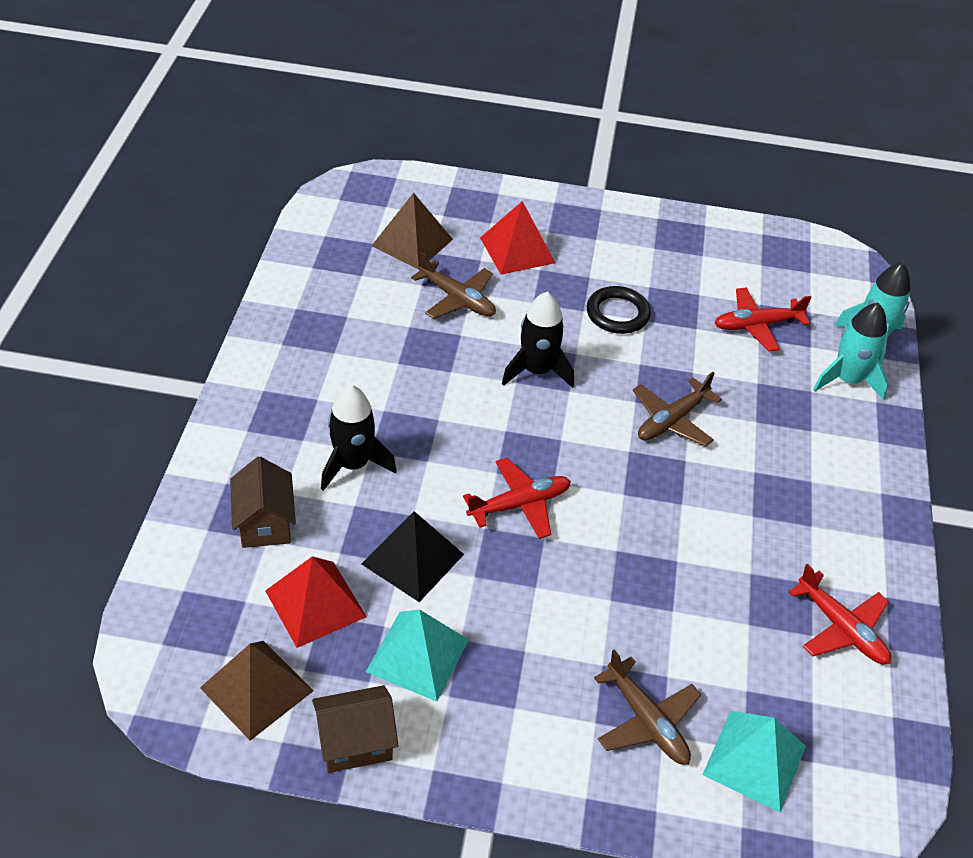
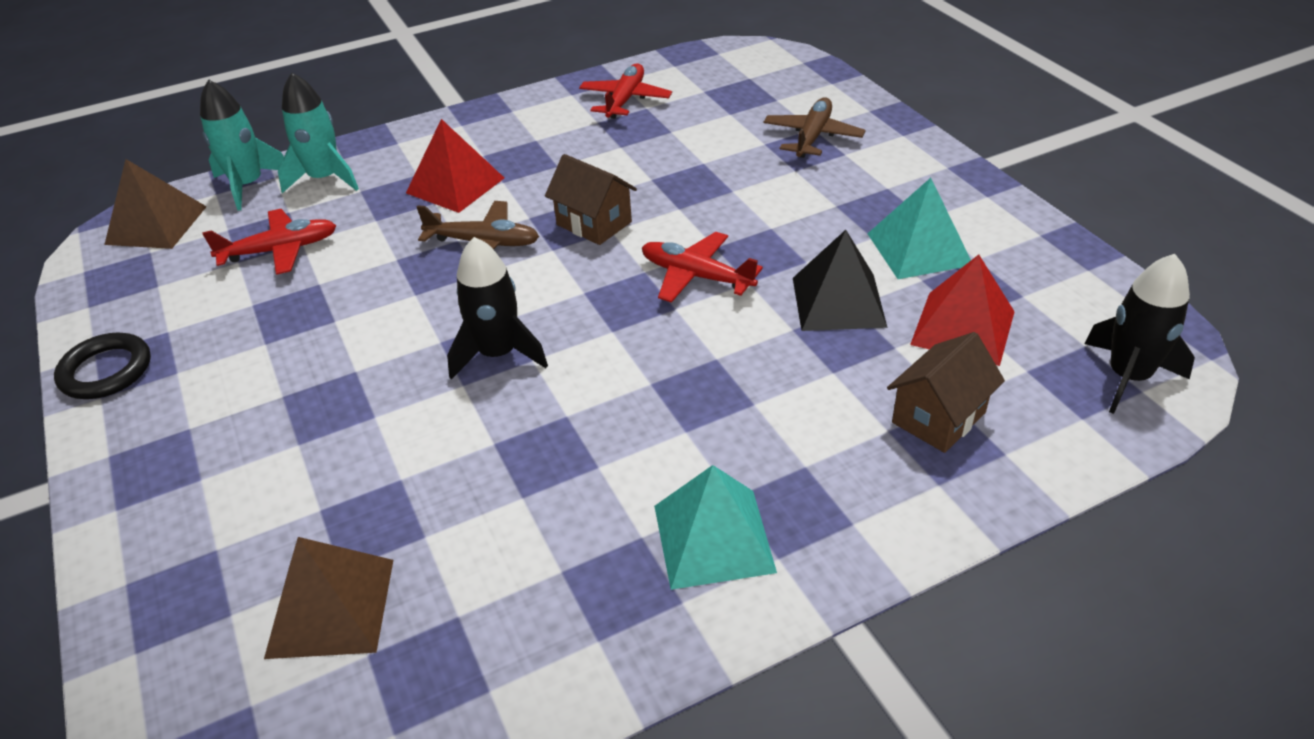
camera: 120 degrees left, 5 degrees down
(256, 689) = (1078, 308): brown pyramid -> brown pyramid (156, 225)
(353, 465) = (788, 405): black rocket -> black rocket (1128, 377)
(355, 742) = (1029, 237): brown house -> brown house (594, 223)
(457, 299) = (426, 484): brown plane -> none
(517, 250) = (269, 485): red pyramid -> red pyramid (455, 185)
(617, 314) = (340, 343): black ring -> black ring (106, 371)
(754, 760) = (779, 94): turquoise pyramid -> turquoise pyramid (713, 538)
(756, 325) = (280, 250): red plane -> red plane turned 60 degrees counterclockwise

